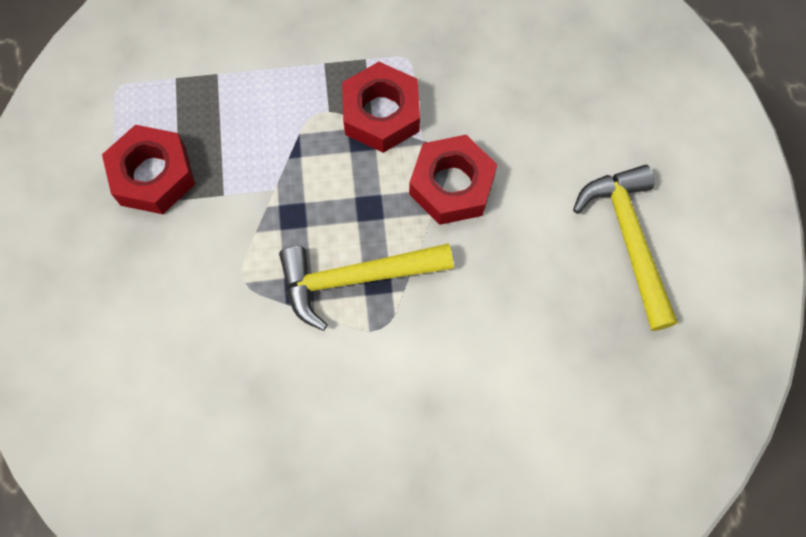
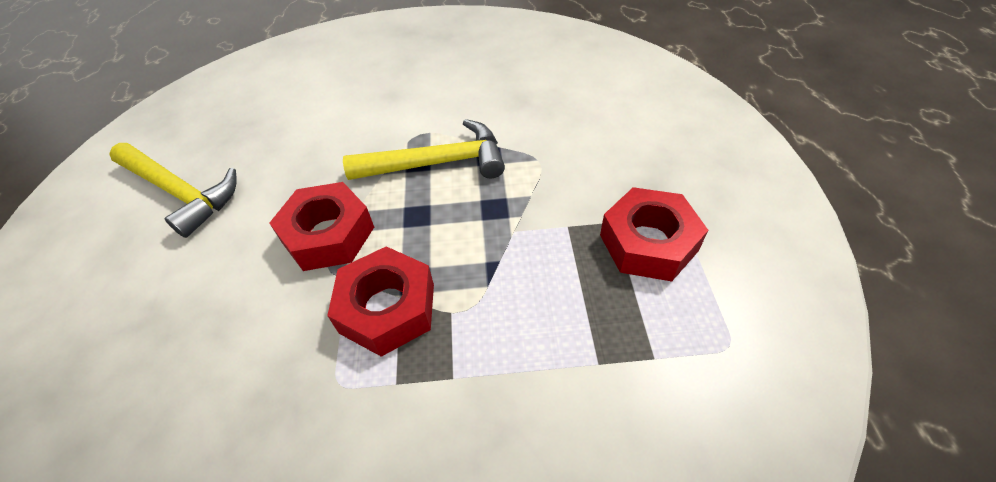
camera: 175 degrees left, 20 degrees down
(628, 239) = (180, 193): yellow hammer -> yellow hammer turned 45 degrees counterclockwise

